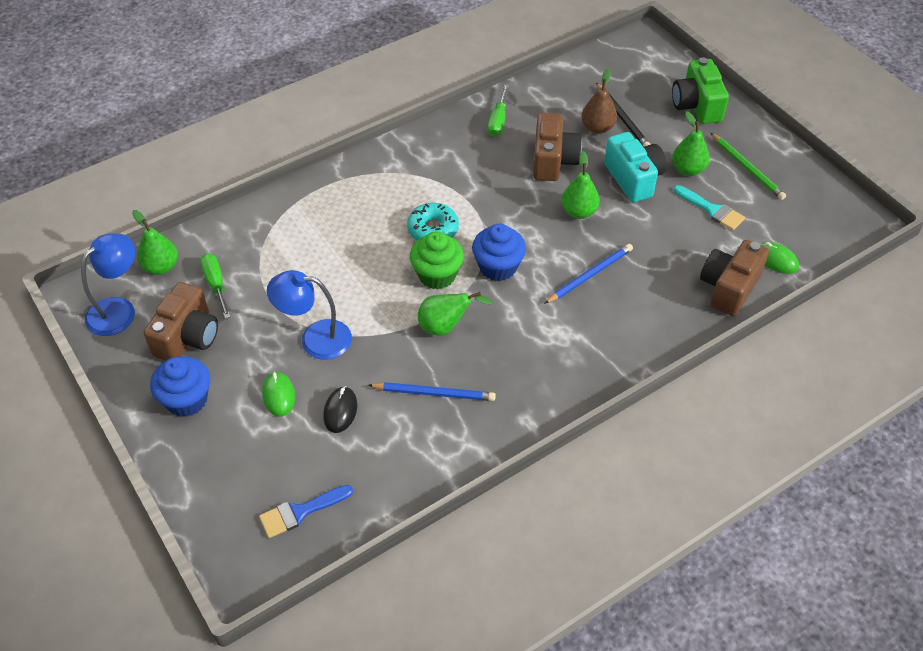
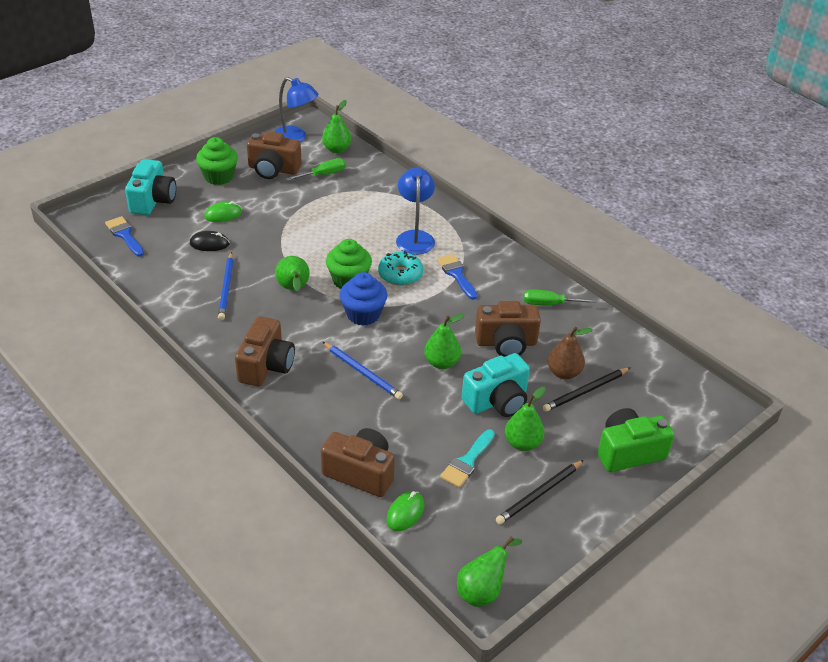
camera: 80 degrees right, 10 degrees down
(187, 400) = (219, 177): blue cupcake -> green cupcake
(224, 480) = (153, 200): none -> turquoise camera
(315, 339) = (276, 225): blue lamp -> blue lamp (415, 237)
(440, 183) = (456, 274): none -> blue brush
(575, 357) = (266, 366): none -> brown camera
(747, 168) = (539, 494): green pencil -> black pencil
(854, 219) = (482, 591): none -> green pear

